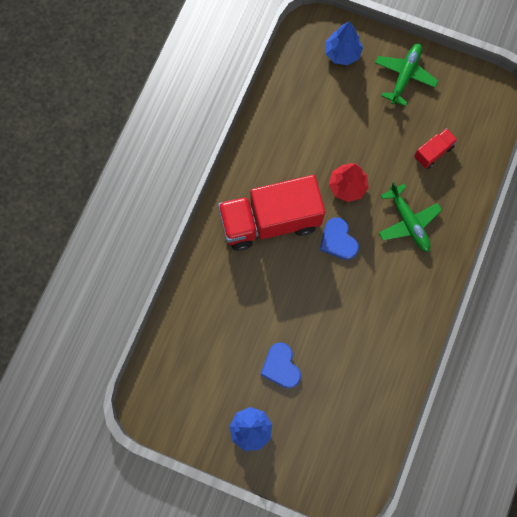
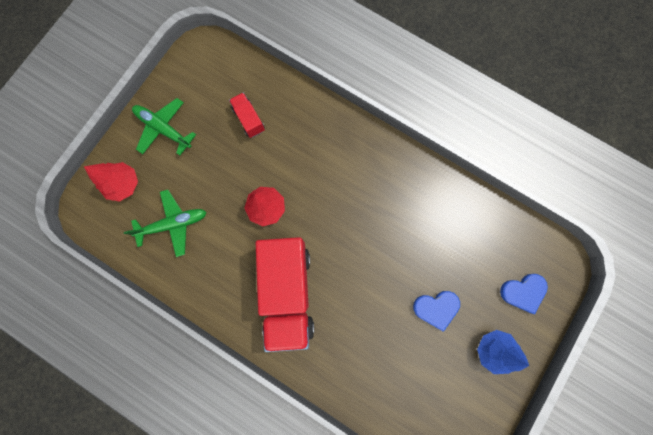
camera: 80 degrees left, 5 degrees up
(338, 240) = (320, 228): blue heart -> blue heart (523, 292)
(342, 53) = (124, 184): blue tree -> red tree
(408, 222) = (314, 158): green plane -> green plane (173, 224)

